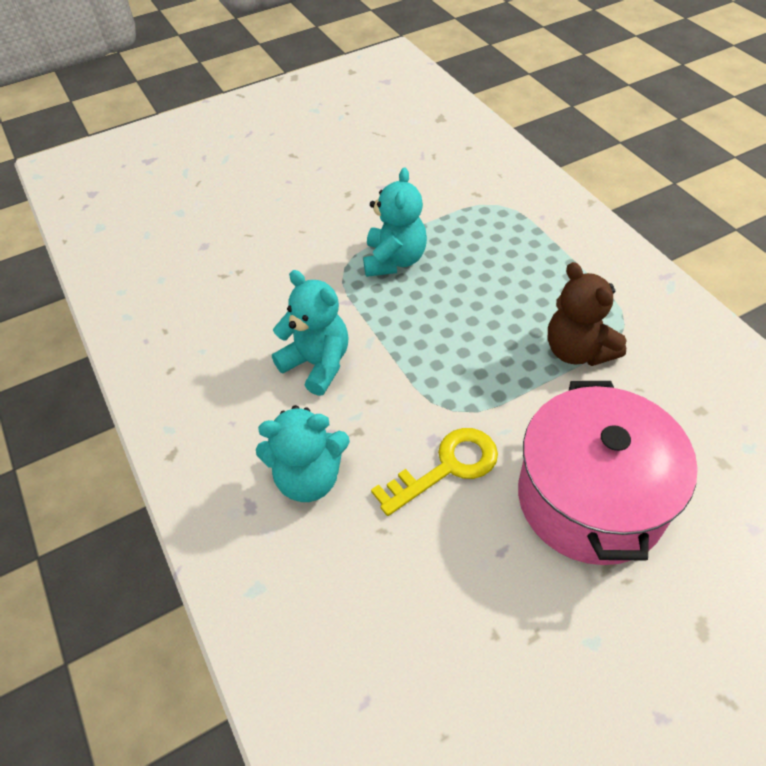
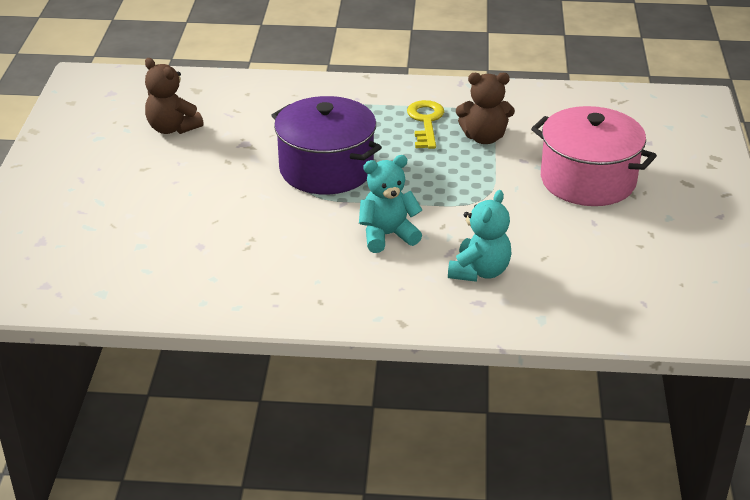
camera: 60 degrees left, 15 degrees down
(367, 137) = (172, 128): none -> brown teddy bear
(394, 260) = (326, 169): turquoise teddy bear -> purple pot
(447, 467) = (522, 218): yellow key -> yellow key (426, 122)

